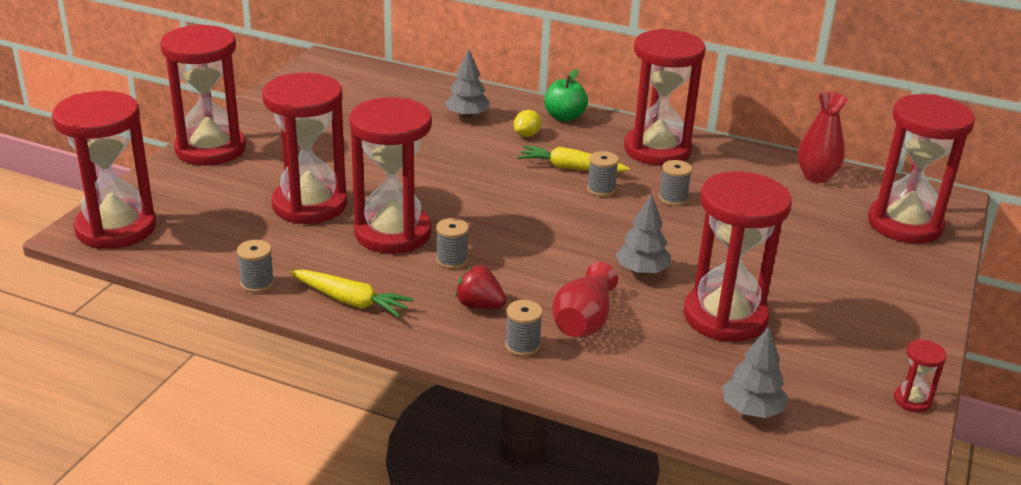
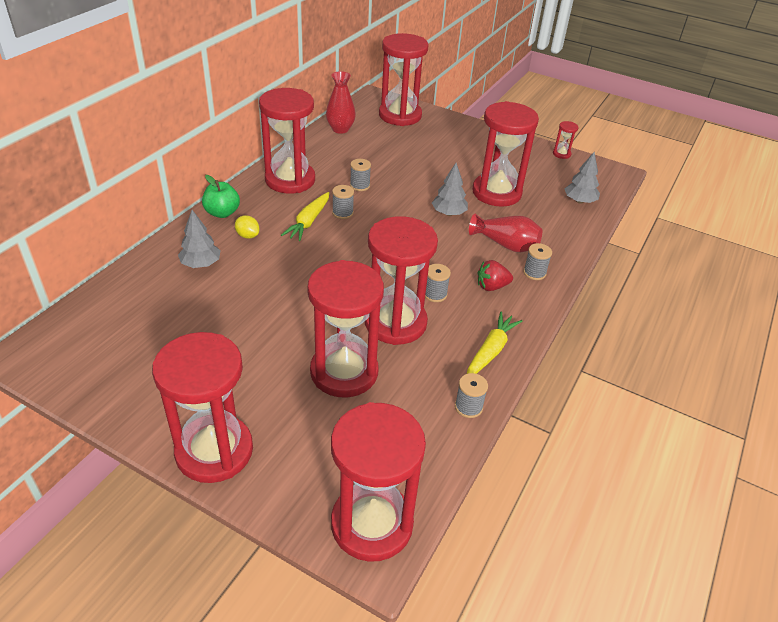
camera: 85 degrees left, 10 degrees up
(479, 305) = (491, 286): red strawberry -> red strawberry turned 45 degrees clockwise

